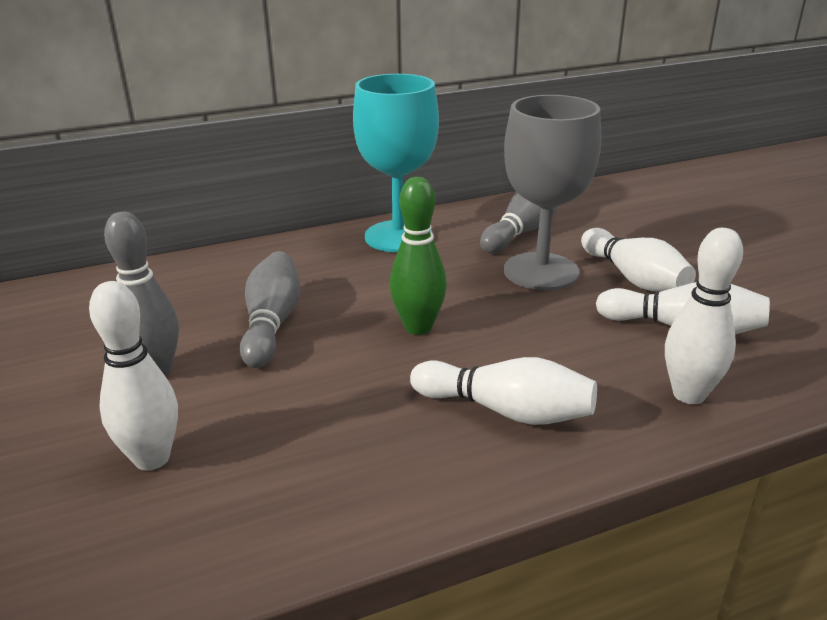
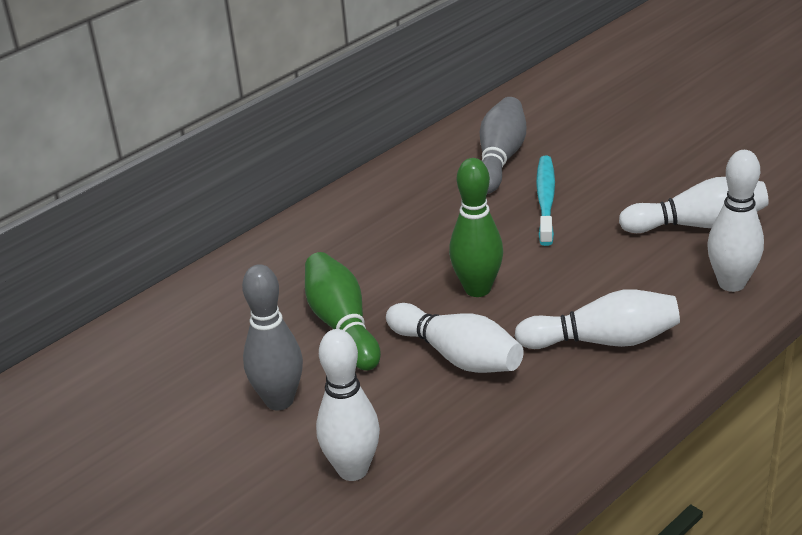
camera: 20 degrees left, 5 degrees up
(272, 324) = (342, 325): grey bowling pin -> green bowling pin
(398, 236) = (383, 198): turquoise goblet -> none
(541, 271) = (545, 200): grey goblet -> turquoise toothbrush
(634, 278) = (630, 185): white bowling pin -> white bowling pin (457, 356)

